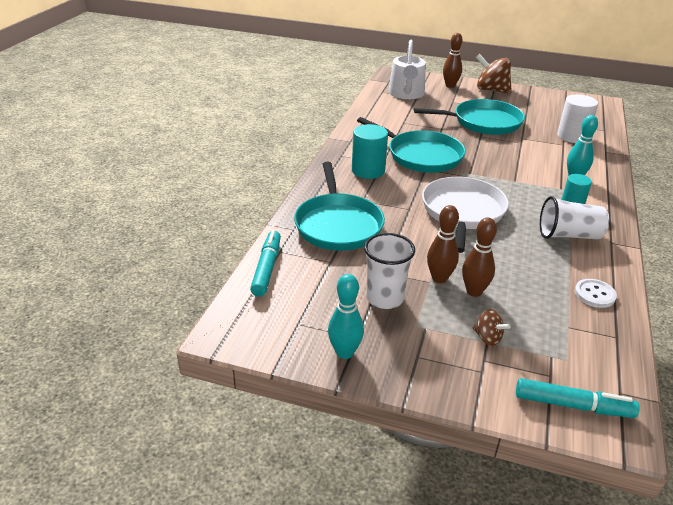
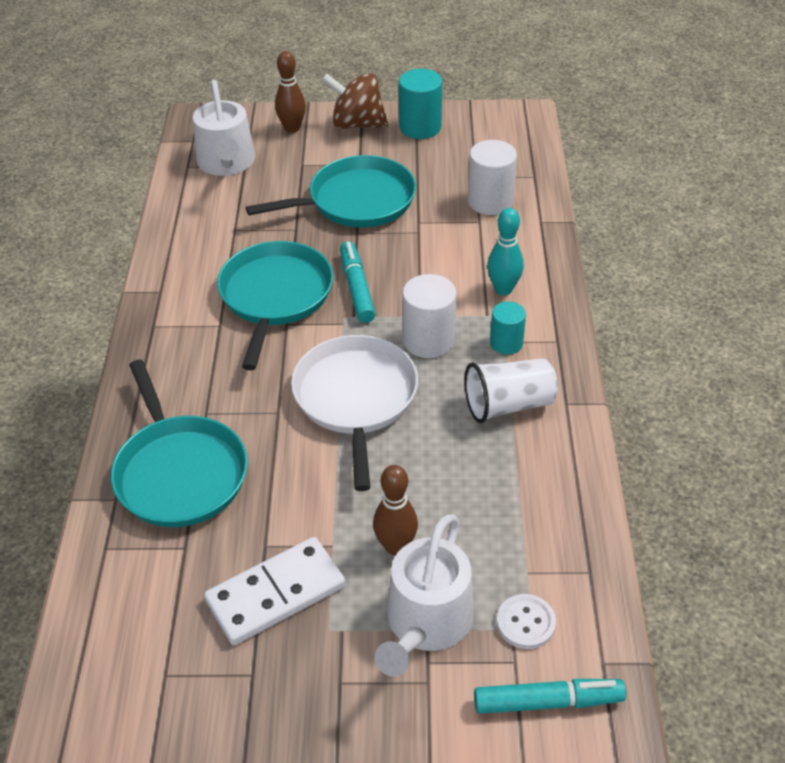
camera: 15 degrees left, 10 degrees up
(267, 268) = (94, 587): turquoise marker -> turquoise marker (357, 288)
(344, 352) = (240, 706): turquoise bowling pin -> none
(368, 170) = (201, 349): turquoise cylinder -> turquoise cylinder (420, 127)
(385, 298) = (276, 594): white cup -> white domino
(421, 155) = (275, 297): turquoise pan -> turquoise pan turned 105 degrees counterclockwise
(439, 278) = (344, 535): brown bowling pin -> none
(487, 338) = (426, 623): brown spinning top -> white watering can
(518, 193) = (428, 340): none -> white cylinder
(594, 294) = (554, 506): white button -> white button (525, 622)

